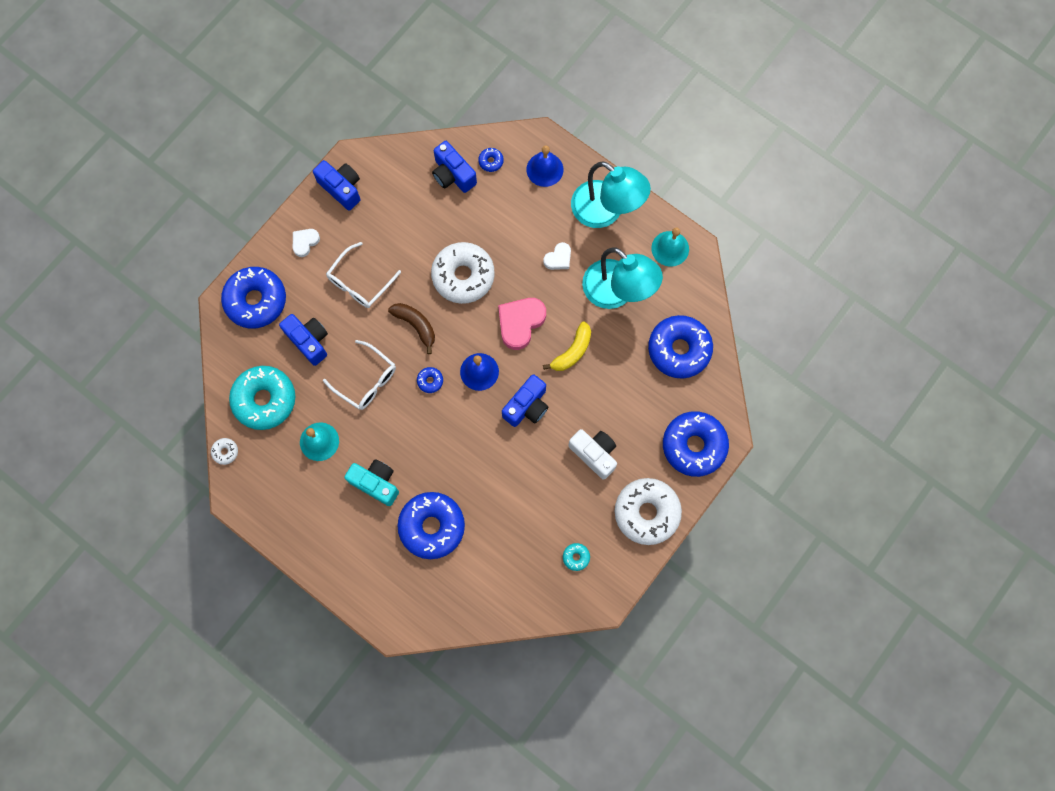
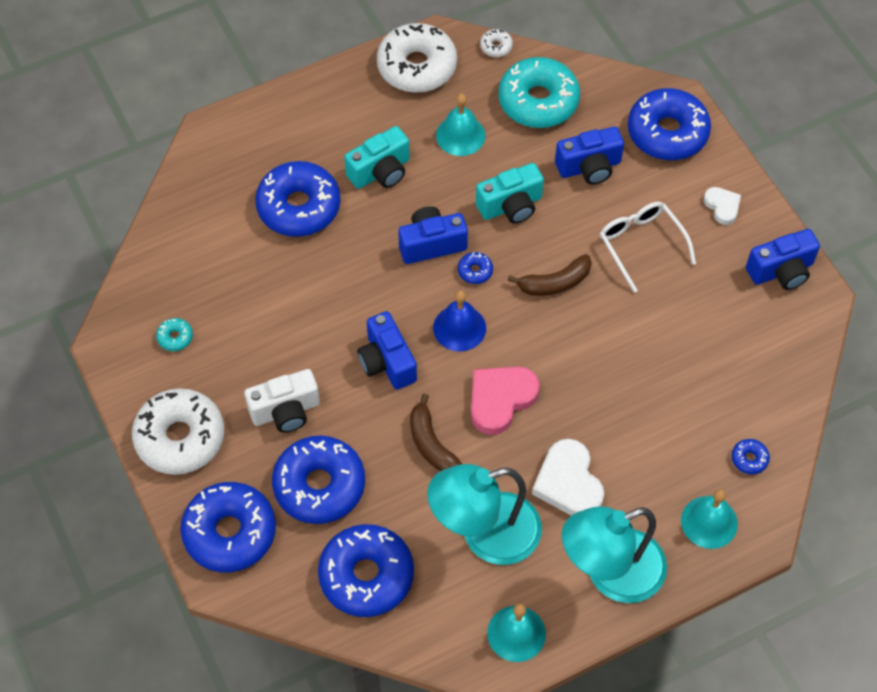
camera: 115 degrees right, 15 degrees down
(366, 380) = (511, 206): white glasses -> turquoise camera
(453, 175) = (748, 405): blue camera -> blue camera (431, 244)
(463, 276) = (596, 360): white donut -> white donut (417, 66)
(520, 322) = (500, 400): pink heart -> pink heart turned 105 degrees counterclockwise
(544, 169) = (709, 522): blue bell -> turquoise bell
(558, 258) = (568, 483): white heart -> white heart, size x1.76
(572, 351) = (431, 444): yellow banana -> brown banana
(635, 406) = (319, 485): none -> blue donut

